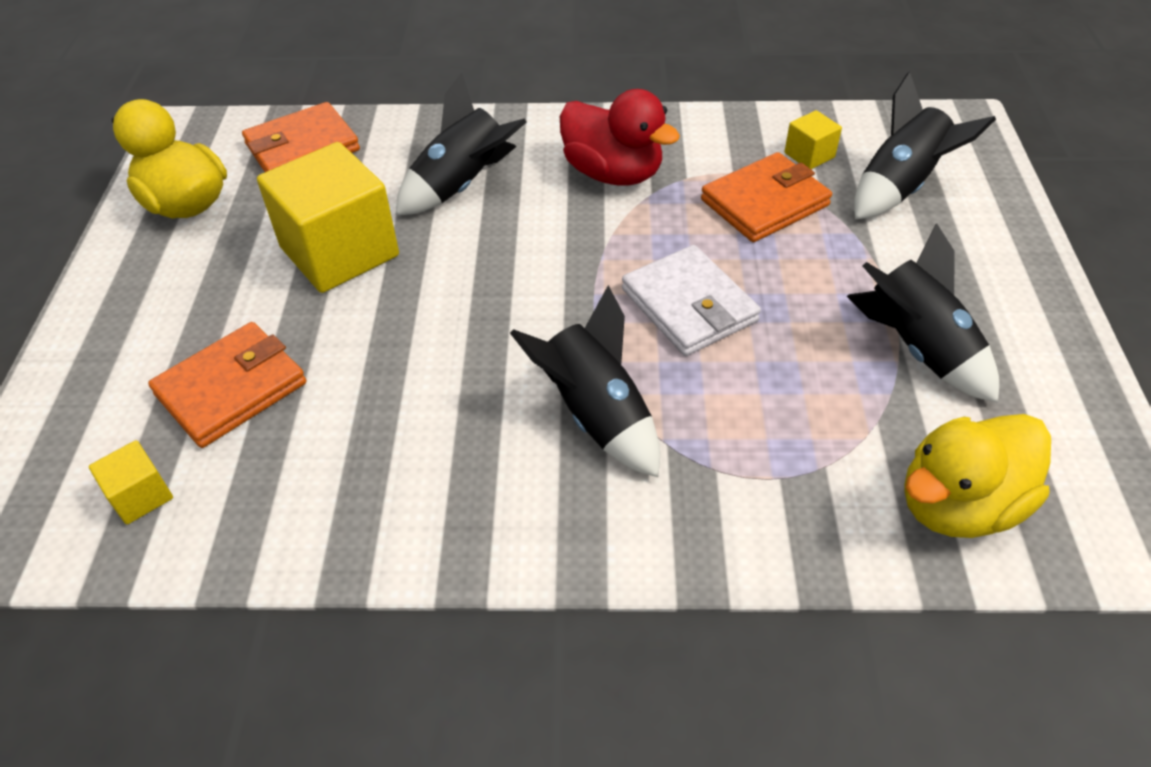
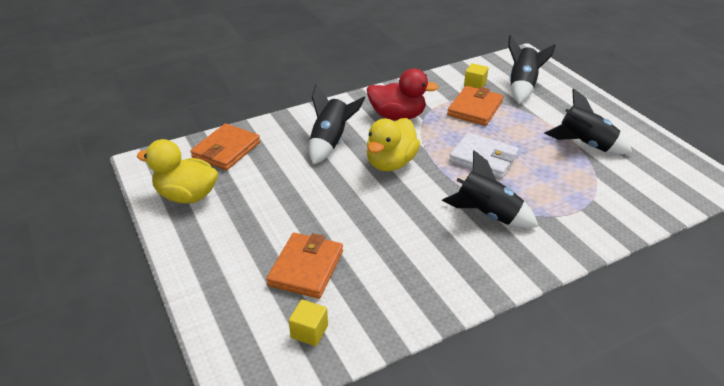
camera: 30 degrees left, 10 degrees down
(339, 252) = (298, 190): yellow cube -> none
(958, 504) = (650, 194): yellow duck -> yellow duck (391, 163)

